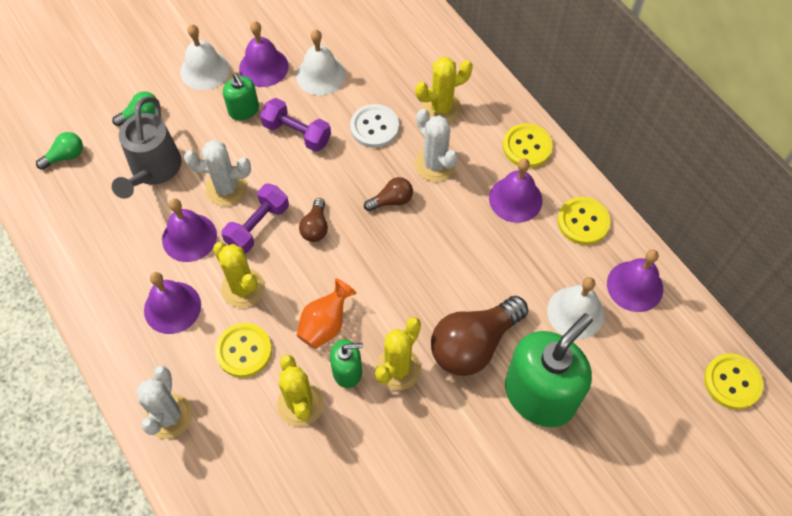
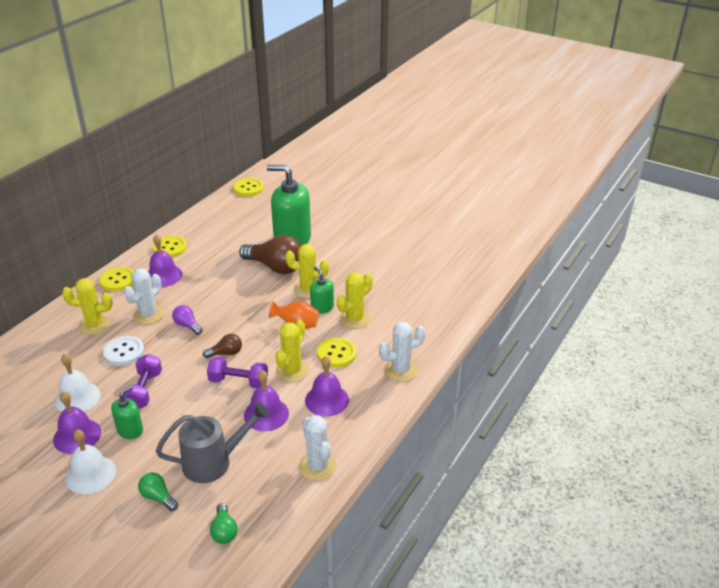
camera: 115 degrees left, 25 degrees down
(65, 156) = (224, 531): green light bulb -> green light bulb turned 135 degrees counterclockwise
(226, 188) = (213, 411): white cactus -> white cactus (317, 466)
(391, 200) = (187, 325): brown light bulb -> purple light bulb
(441, 108) = (94, 325): yellow cactus -> yellow cactus turned 45 degrees counterclockwise
(575, 312) = (234, 239): white bell -> none
(635, 286) = (206, 224): purple bell -> none

